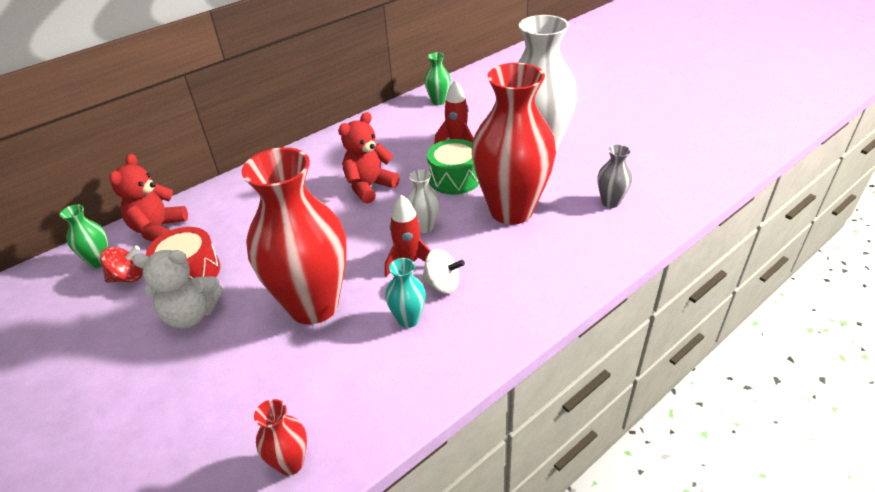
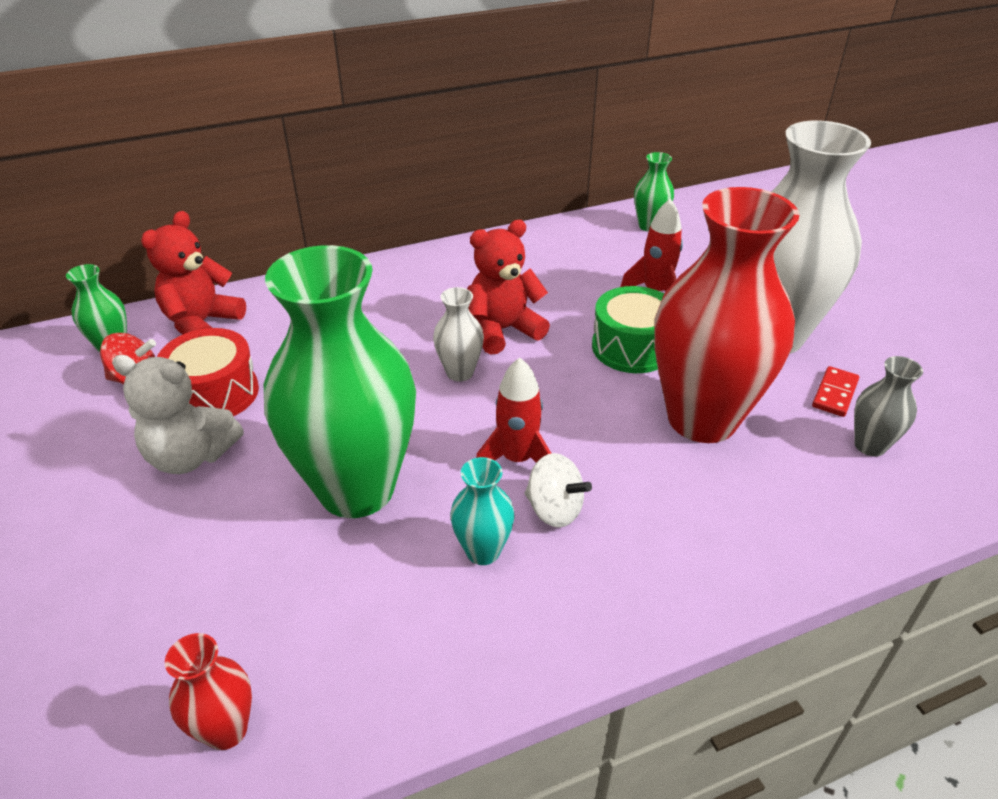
camera: 15 degrees right, 0 degrees up
(313, 305) = (356, 489): red vase -> green vase
(424, 227) = (560, 411): white vase -> white vase (460, 372)
(582, 178) = (835, 394): none -> red domino

